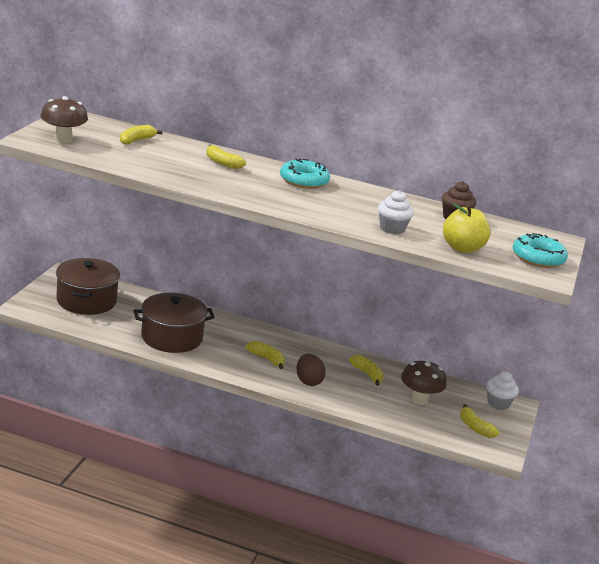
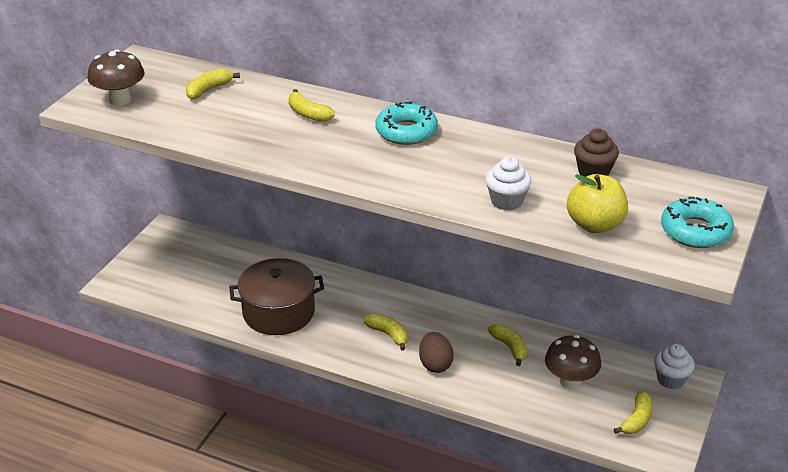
camera: 10 degrees right, 10 degrees up
(86, 301) = (186, 267): brown pot -> none
(475, 427) = (636, 420): yellow banana -> yellow banana turned 120 degrees counterclockwise

